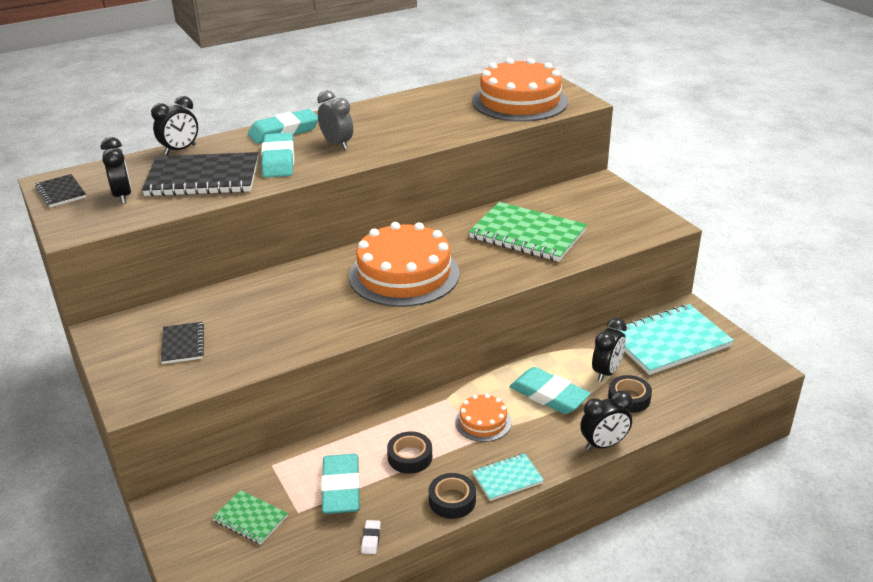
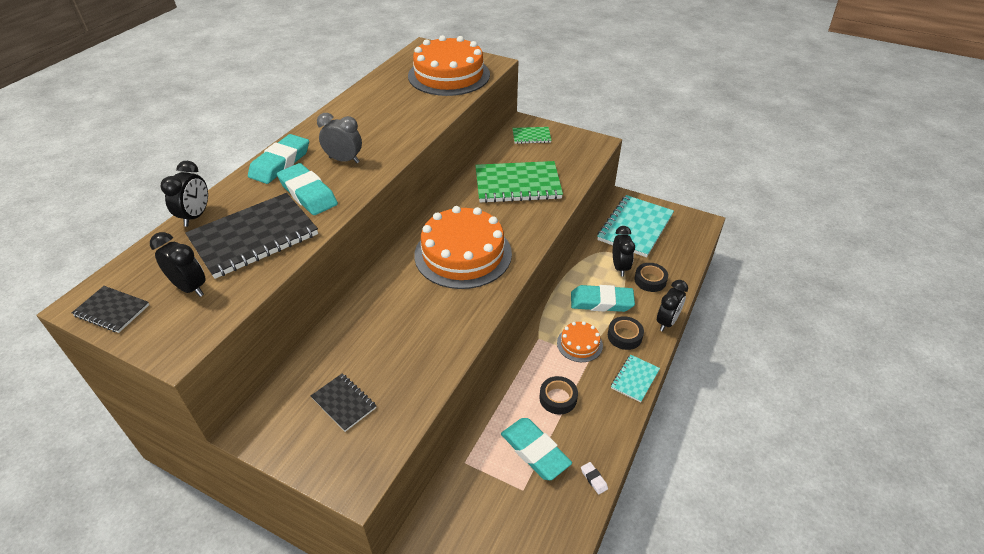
camera: 35 degrees left, 10 degrees up
(250, 519) = (493, 517): green notebook -> green notebook (531, 136)
(452, 500) = (617, 416): black tape -> black tape (624, 336)

